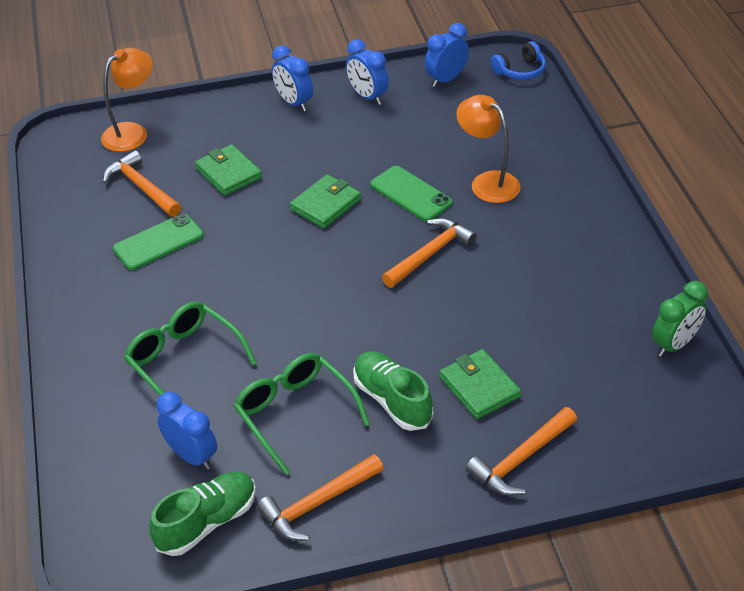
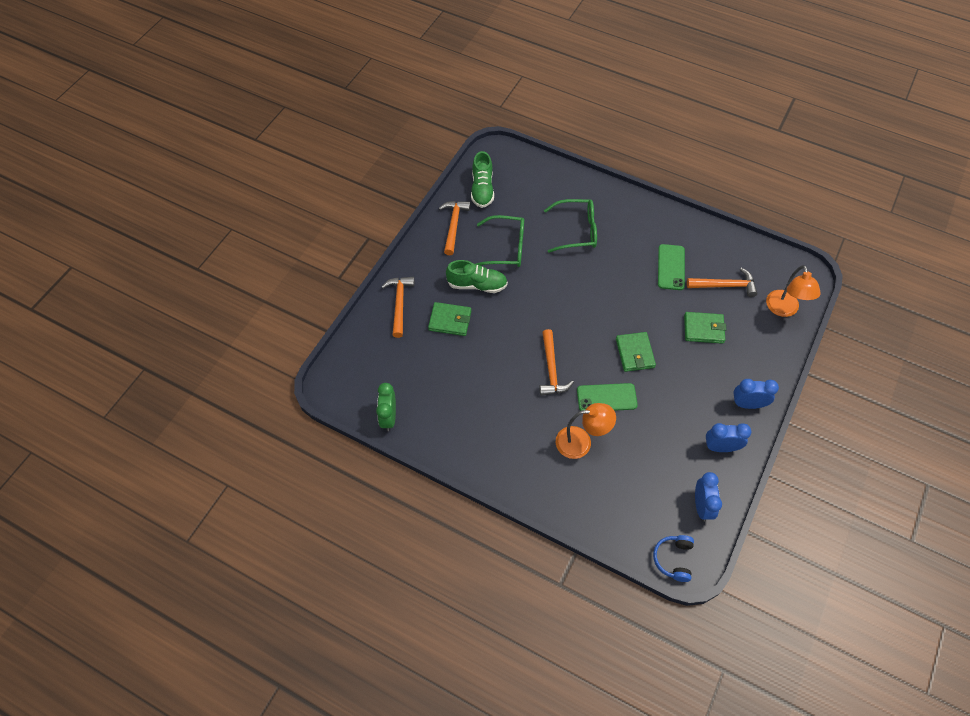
camera: 130 degrees right, 15 degrees up
(192, 456) = (520, 203): blue clock -> none

